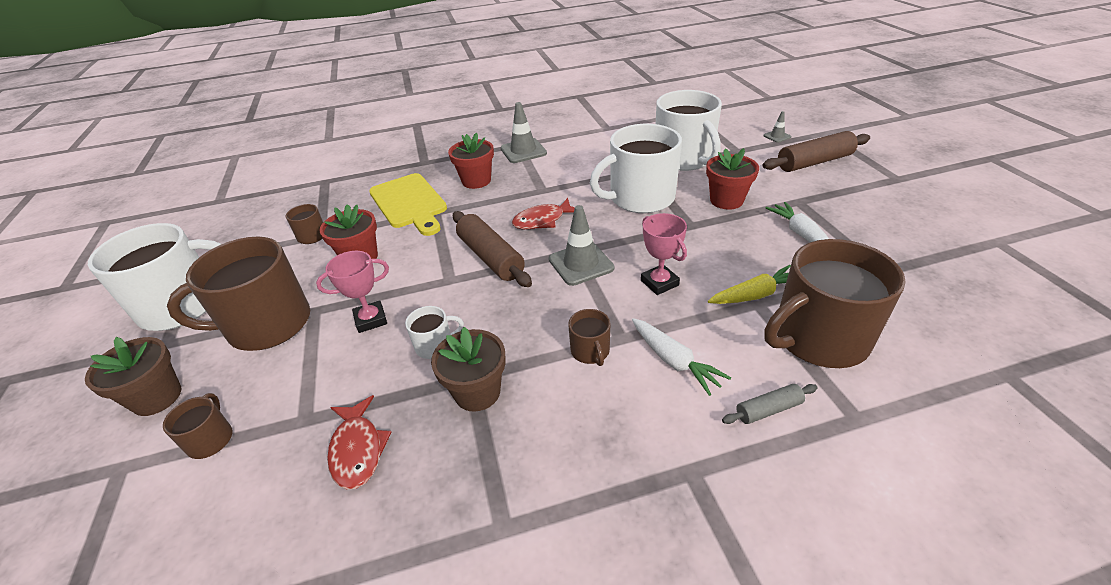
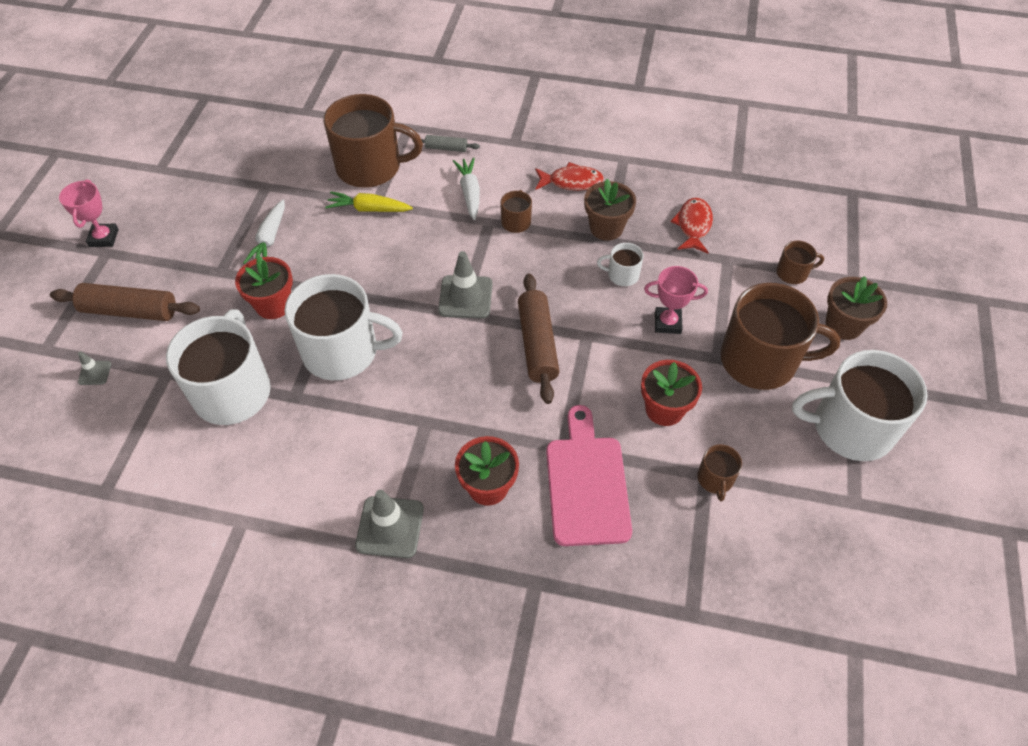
camera: 155 degrees left, 15 degrees up
(211, 439) = (793, 273): brown mug -> brown mug turned 120 degrees counterclockwise
(409, 203) = (586, 484): yellow cutting board -> pink cutting board
(542, 220) = (459, 370): red fish -> red fish (571, 182)
(659, 283) = (422, 249): pink trophy -> pink trophy (104, 238)

